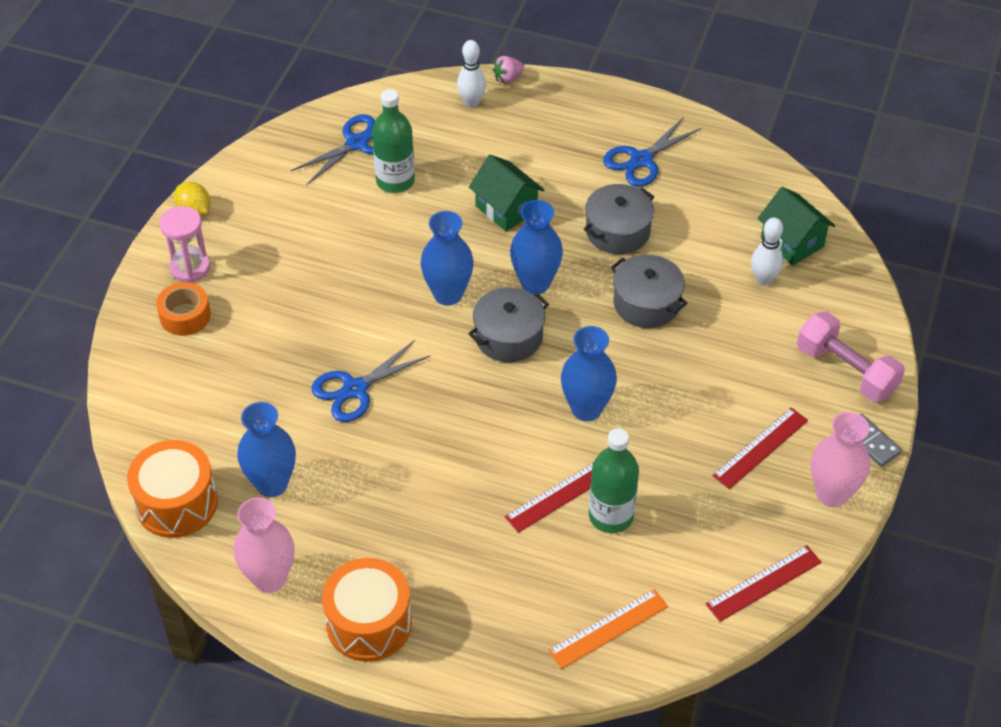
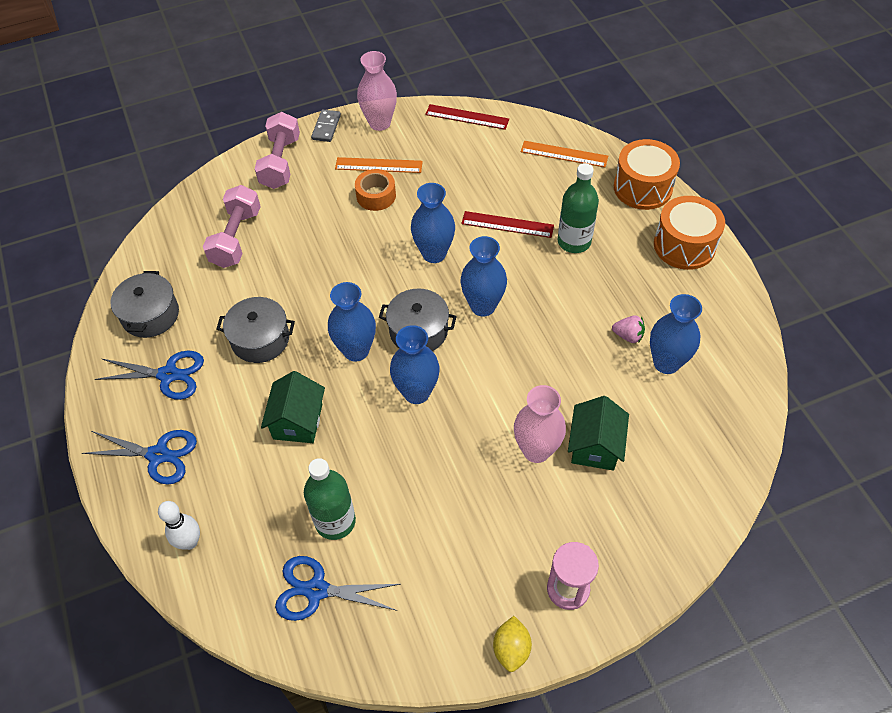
camera: 130 degrees left, 5 degrees up
(177, 503) = (740, 401): orange drum -> orange drum (642, 187)
(185, 316) = (611, 545): orange tape -> orange tape (376, 196)
(269, 578) = (719, 310): pink vase -> pink vase (536, 450)
(355, 389) = (551, 379): blue scissors -> blue scissors (158, 455)
(484, 400) = (483, 306): none -> blue vase
(508, 78) = (134, 538): pink strawberry -> pink strawberry (628, 336)
(611, 516) = (496, 195): green bottle -> green bottle (574, 242)
(646, 303) = (315, 281): grey pot -> grey pot (150, 315)
(760, 448) = (378, 165): red ruler -> orange ruler
(764, 279) = (236, 238): white bowling pin -> pink dumbbell
(792, 242) = (186, 244): green house -> green house (595, 446)

